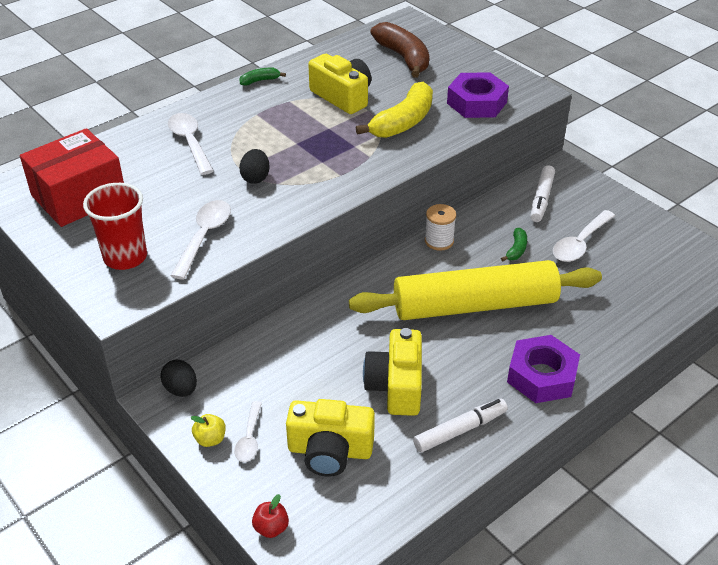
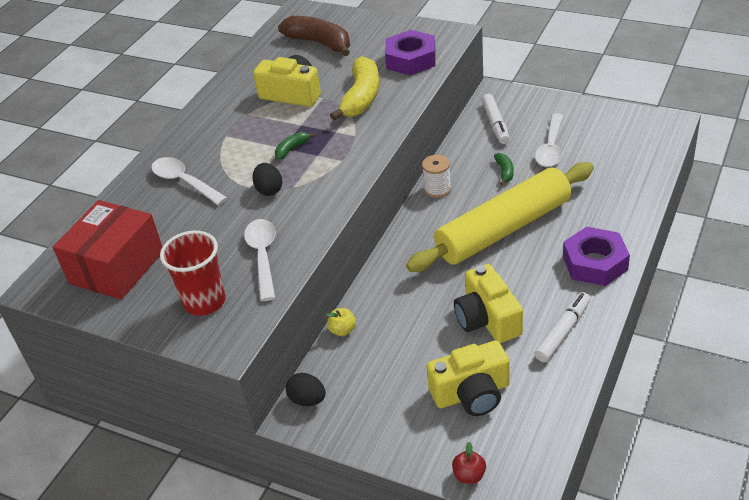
camera: 20 degrees left, 0 degrees up
(210, 439) = (364, 429): yellow apple -> yellow apple (342, 330)
(249, 438) = (397, 413): white spoon -> none
(260, 81) = (206, 106): green banana -> green banana (292, 149)

